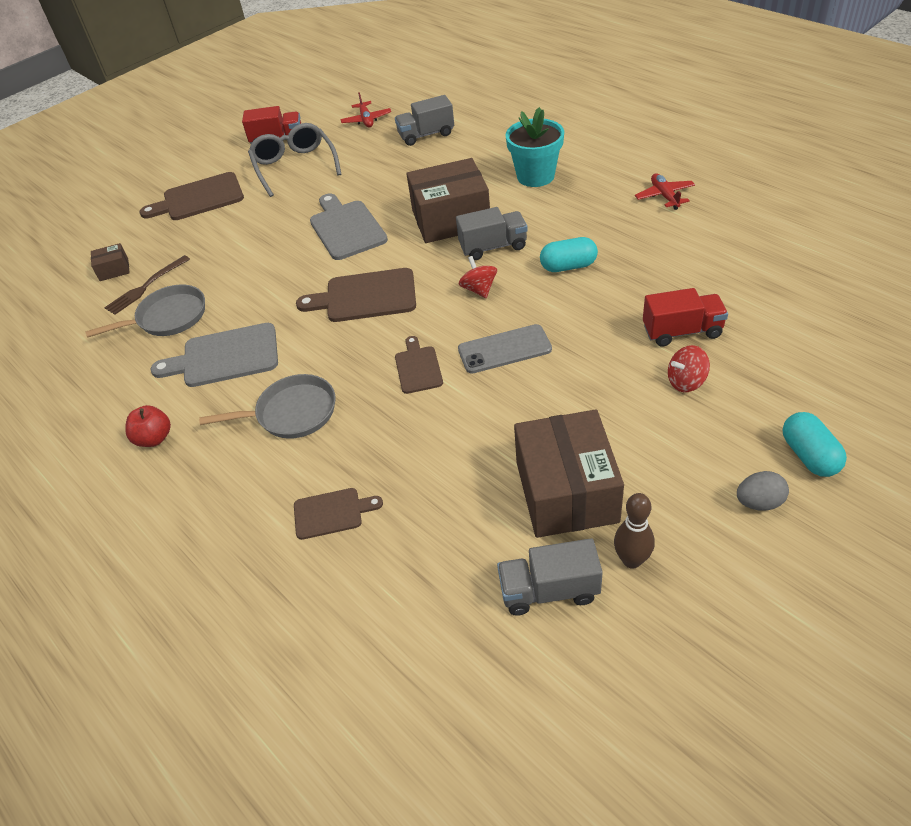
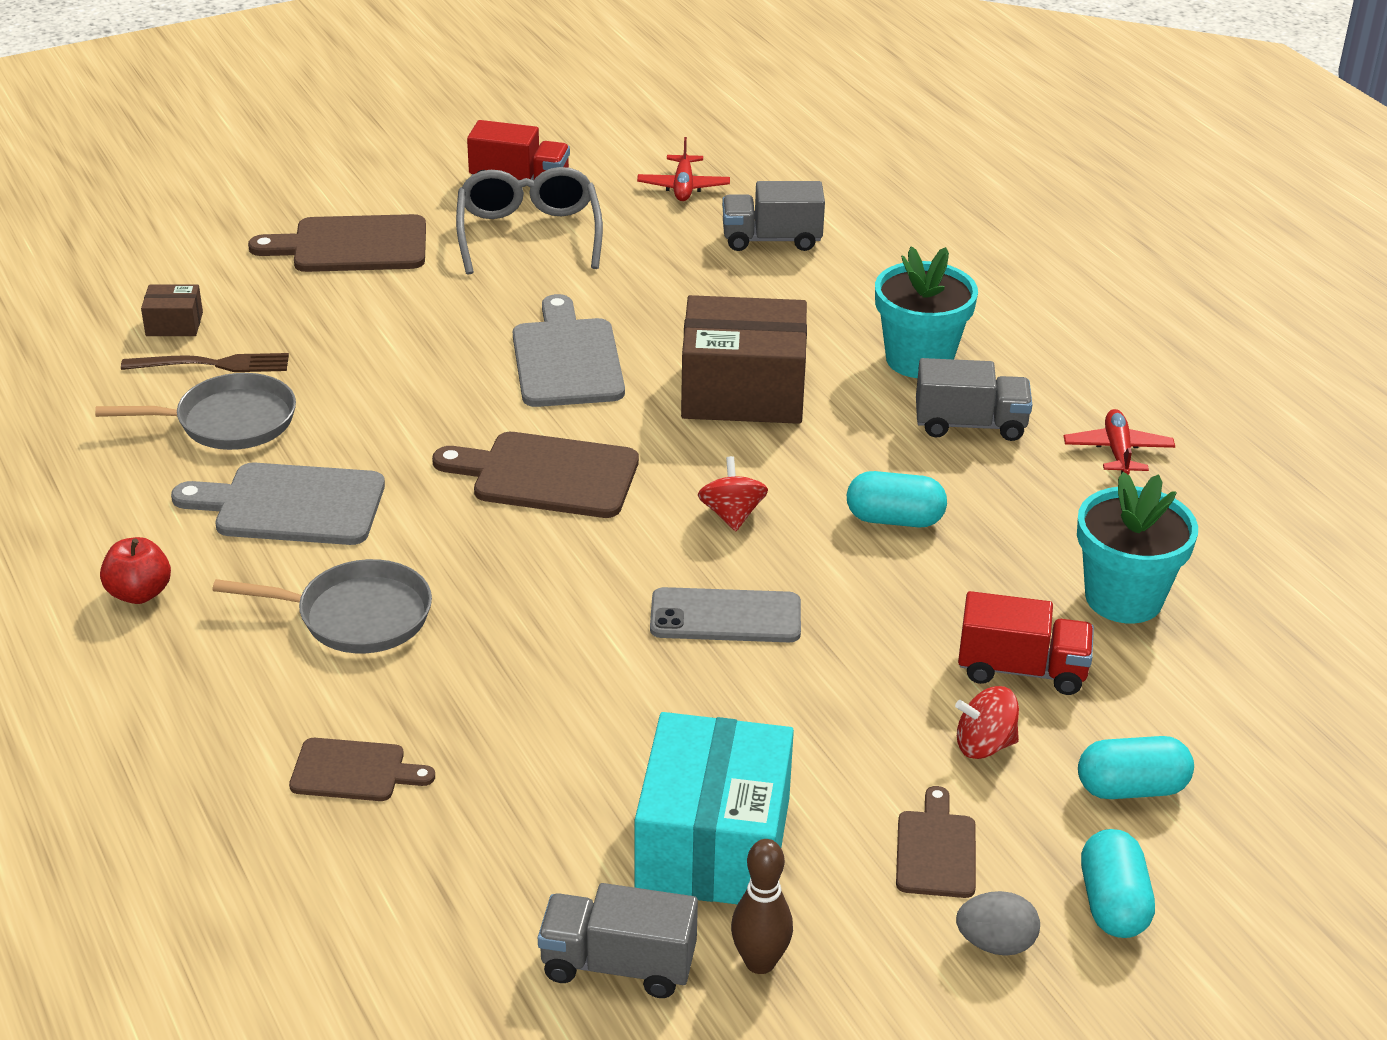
camera: 10 degrees right, 10 degrees down
(146, 287) = (213, 364): brown fork -> brown fork turned 150 degrees counterclockwise
(418, 367) = (578, 605): brown cutting board -> brown cutting board (936, 850)
(493, 247) = (789, 454): grey truck -> grey truck (970, 424)
(566, 491) = (713, 844): brown box -> turquoise box
(713, 274) = (1123, 598): none -> turquoise flower pot
(779, 382) = (1131, 788): none -> turquoise capsule

